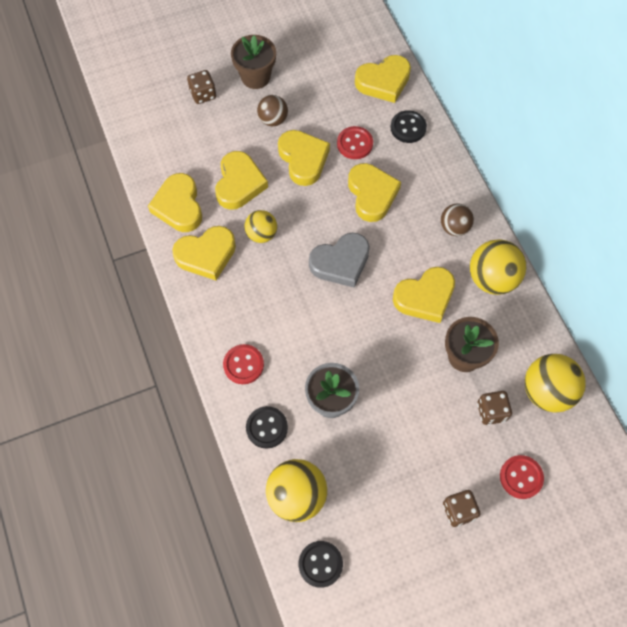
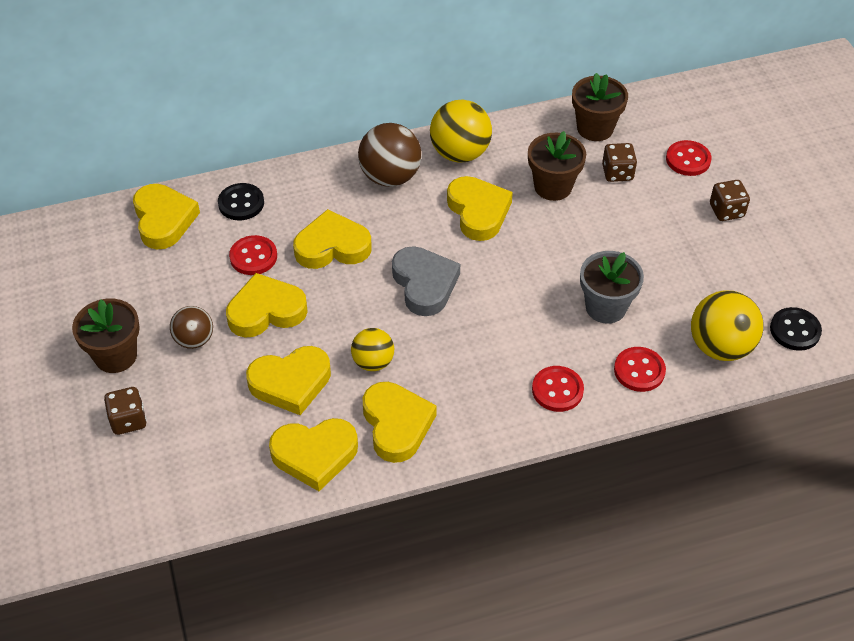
camera: 85 degrees left, 15 degrees down
(239, 183) = (291, 383): yellow heart -> yellow heart turned 150 degrees clockwise
(267, 427) = (639, 370): black button -> red button
(454, 227) = (390, 177): brown ball -> brown ball, size x1.63
(547, 391) = (595, 128): yellow ball -> brown flower pot

